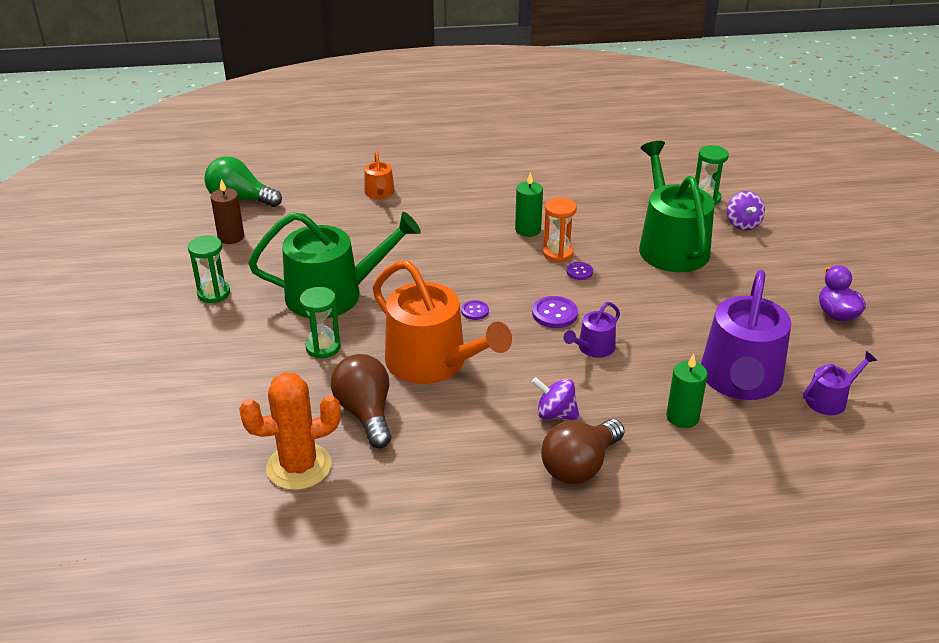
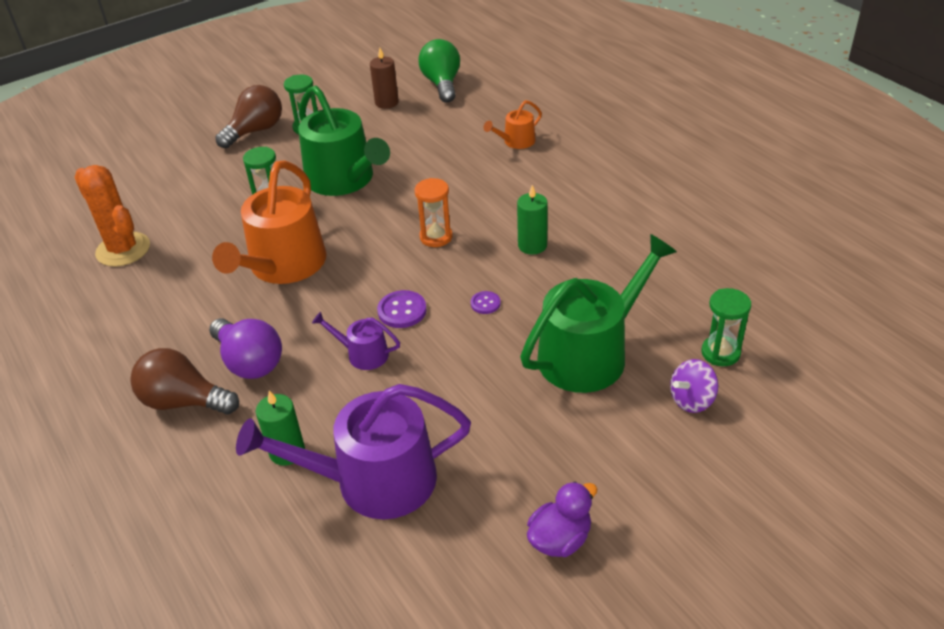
camera: 65 degrees right, 5 degrees up
(365, 413) = (199, 256): brown light bulb -> brown light bulb (255, 131)
(475, 311) = (372, 261): purple button -> none
(555, 414) = (249, 362): purple spinning top -> purple light bulb
(557, 253) = (507, 278): orange hourglass -> orange hourglass (436, 237)
(830, 399) = (381, 571): purple watering can -> none

